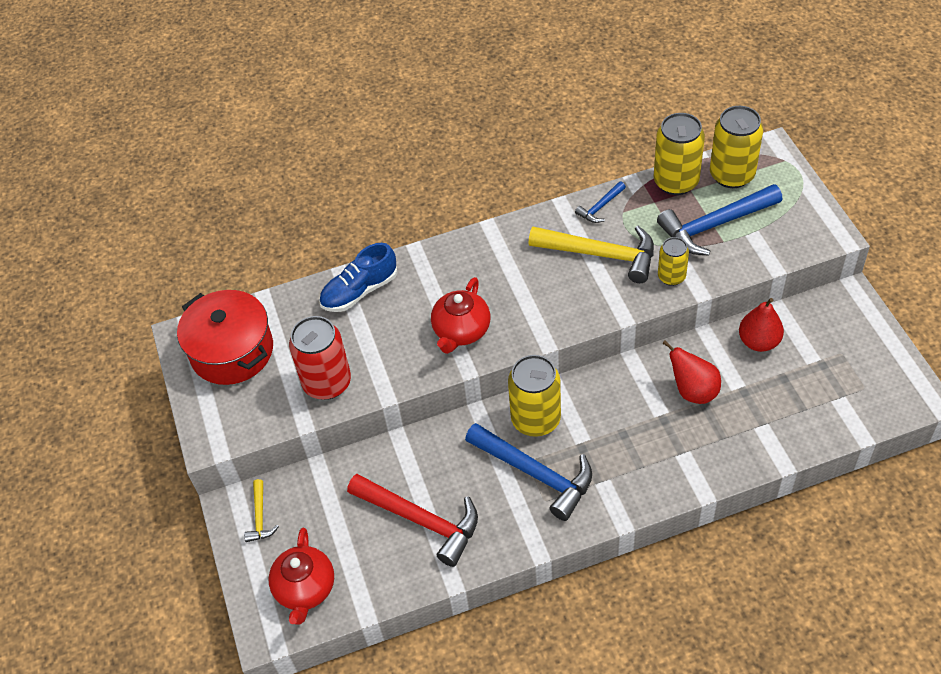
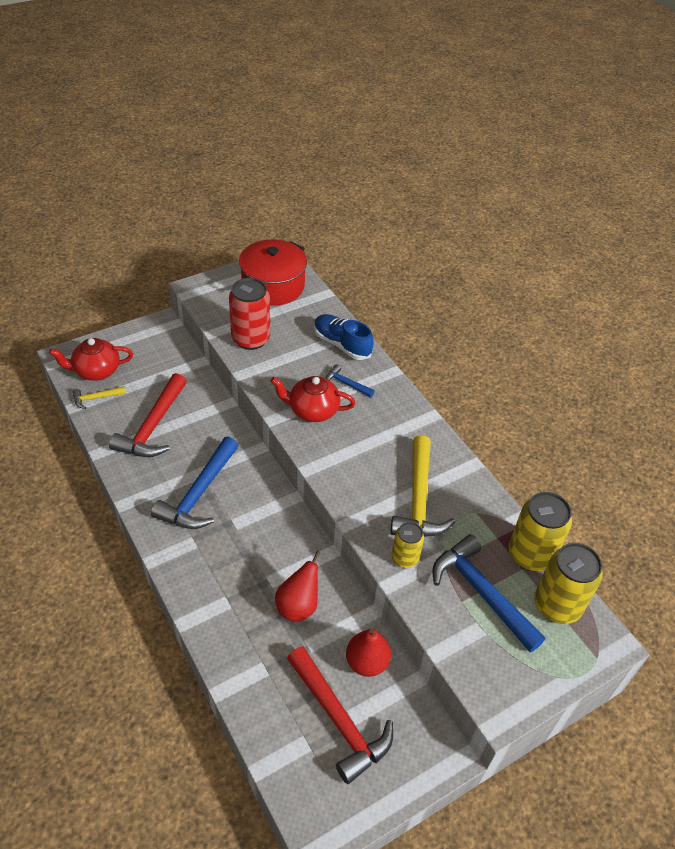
camera: 70 degrees right, 5 degrees down
(260, 517) = (154, 339): yellow hammer -> yellow hammer (96, 398)
(536, 419) = (253, 488): yellow can -> none
(600, 207) = (477, 494): blue hammer -> blue hammer (346, 384)
(817, 371) = (339, 720): none -> red hammer

